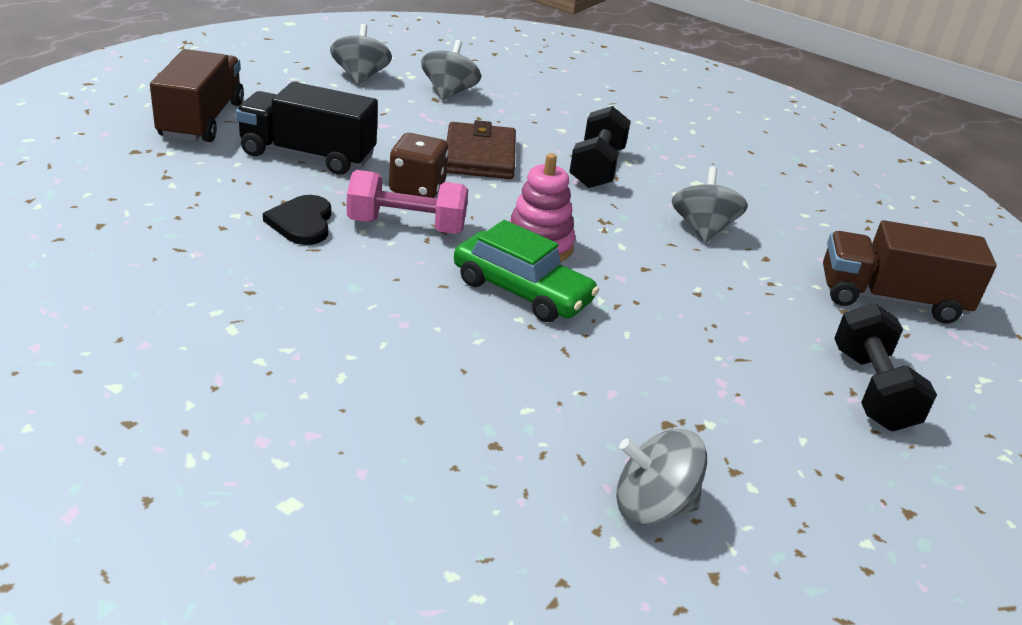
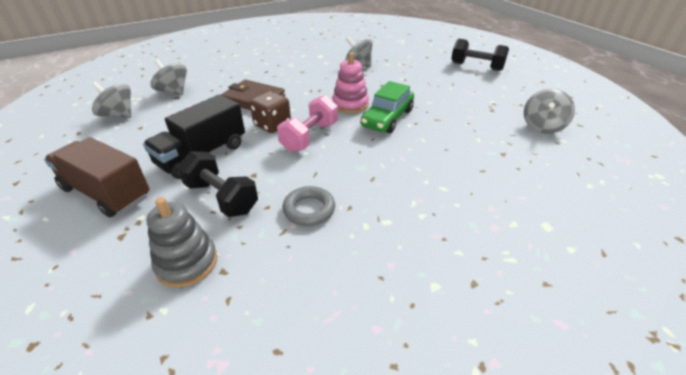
camera: 60 degrees left, 5 degrees up
(106, 200) = (187, 263): none -> grey stacking toy
(230, 259) = (309, 209): none -> grey ring
(302, 223) = (283, 172): black heart -> none
(522, 291) = (387, 118): green car -> green car turned 150 degrees clockwise
(597, 168) = (290, 73): black dumbbell -> black dumbbell (221, 197)
(890, 299) = (423, 47): brown truck -> none

